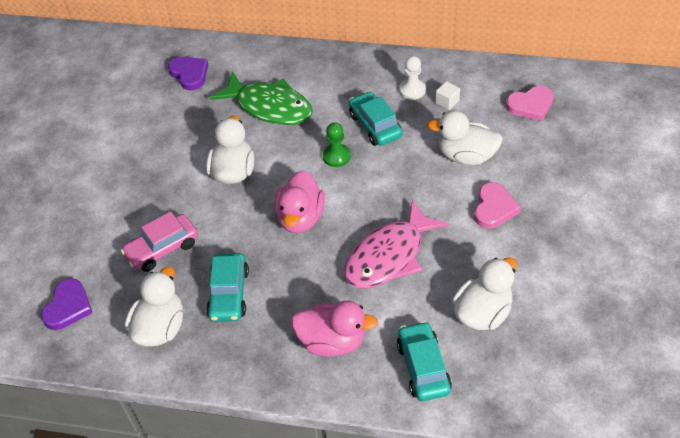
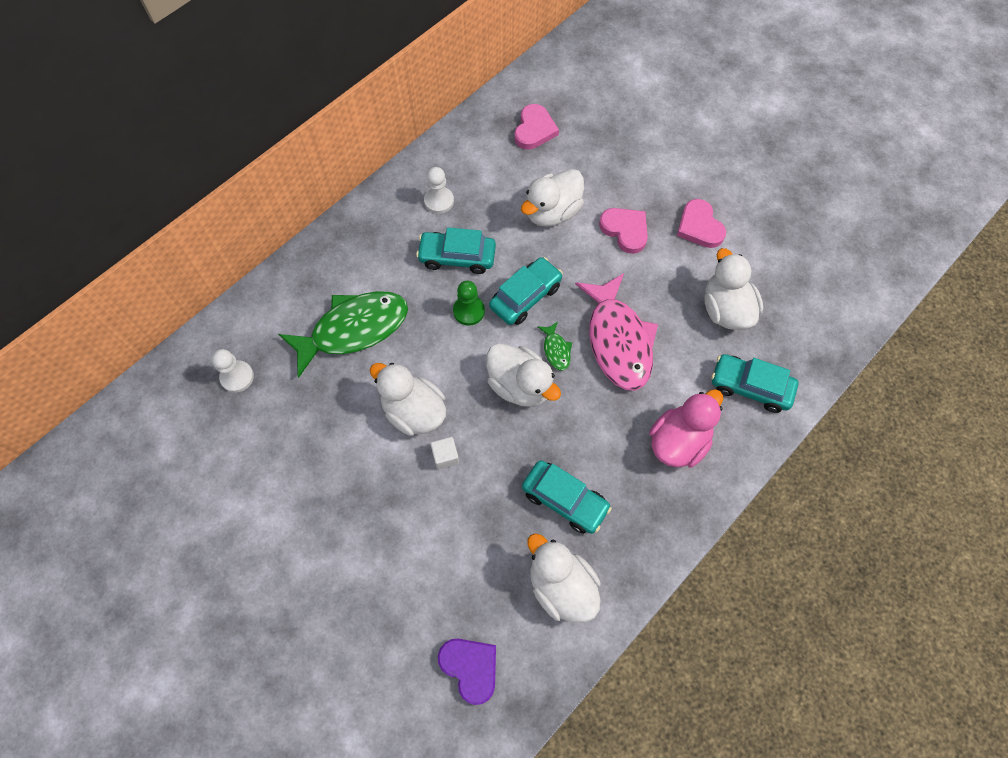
camera: 60 degrees left, 15 degrees up
(162, 249) = (463, 533): pink car -> none
(189, 74) = (237, 377): purple heart -> white pawn
(300, 218) = (520, 385): pink duck -> white duck
(348, 223) = (556, 350): none -> green fish
(377, 181) = (525, 296): none -> turquoise car
(447, 102) = (477, 185): white cube -> white cube (445, 456)
(546, 254) = (699, 226): none -> pink heart

